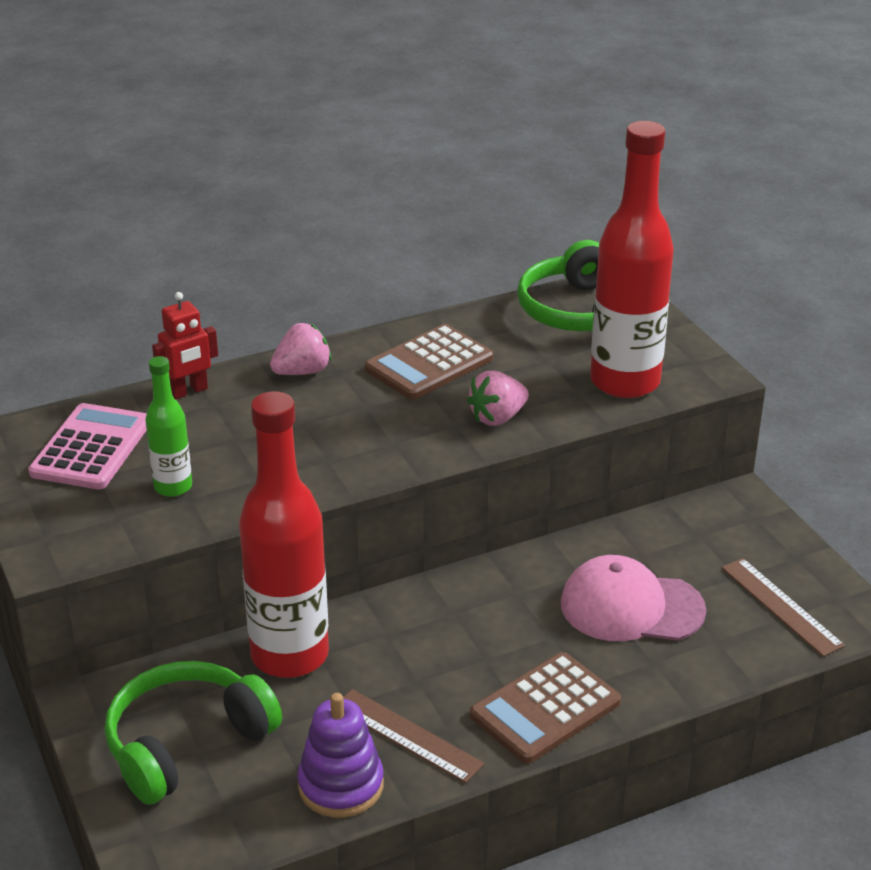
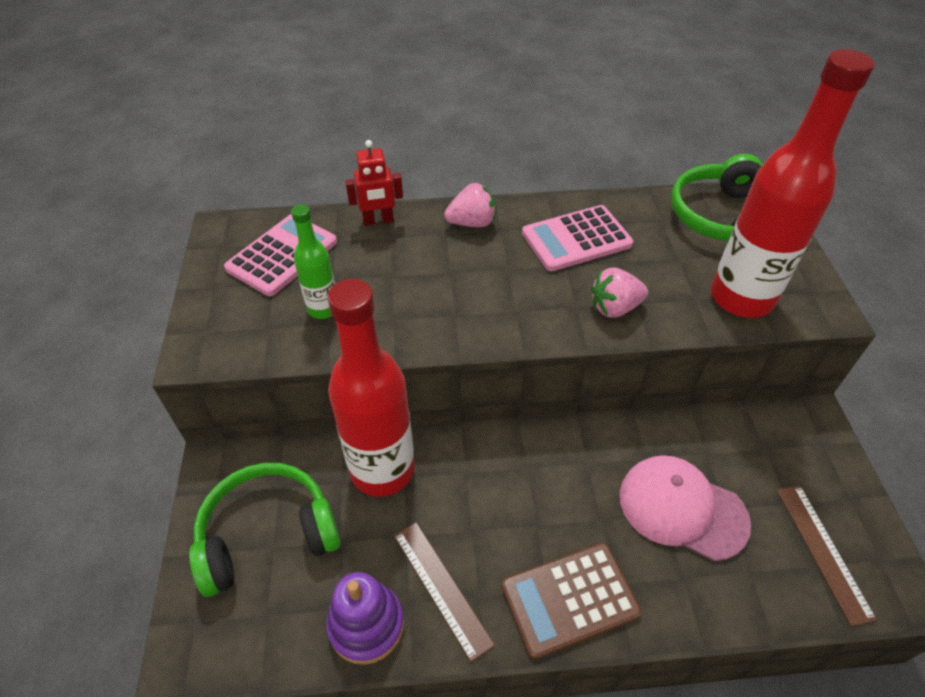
camera: 20 degrees right, 15 degrees up
(429, 364) = (576, 239): brown calculator -> pink calculator

